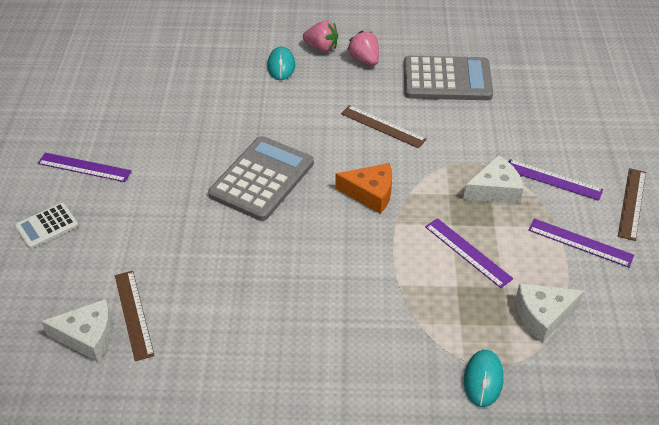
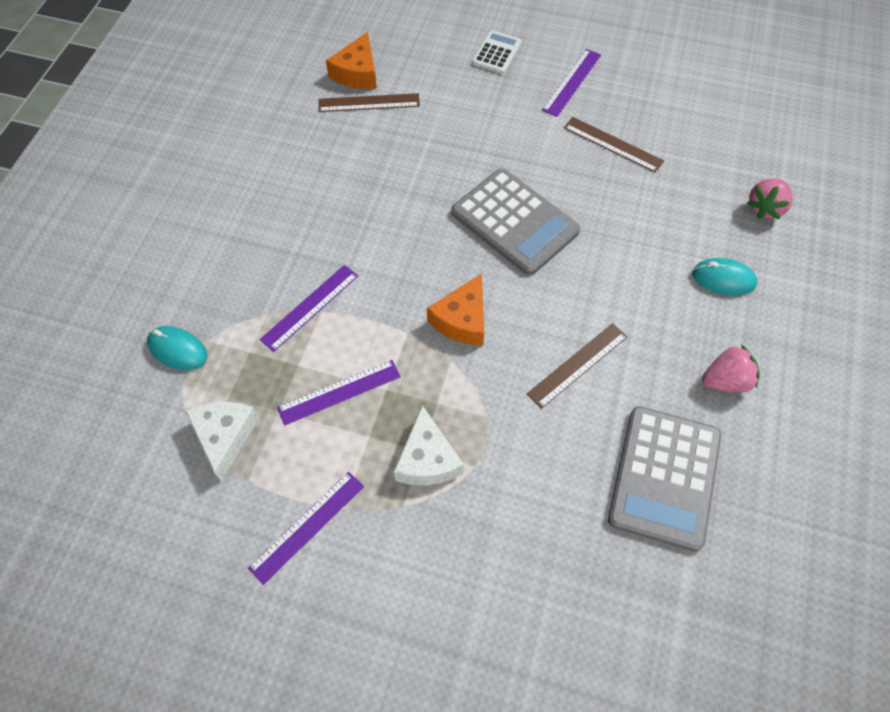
camera: 105 degrees right, 15 degrees up
(47, 226) = (496, 53): white calculator -> white calculator turned 45 degrees clockwise
(88, 336) = (357, 73): white cheese -> orange cheese
(321, 48) = (760, 334): pink strawberry -> pink strawberry (765, 208)
(553, 180) = (423, 541): purple ruler -> purple ruler (309, 307)
(631, 203) = (348, 630): brown ruler -> brown ruler (613, 144)

